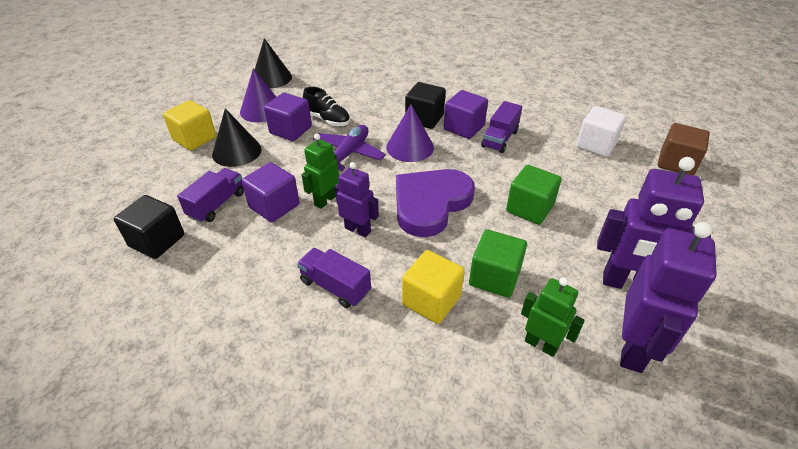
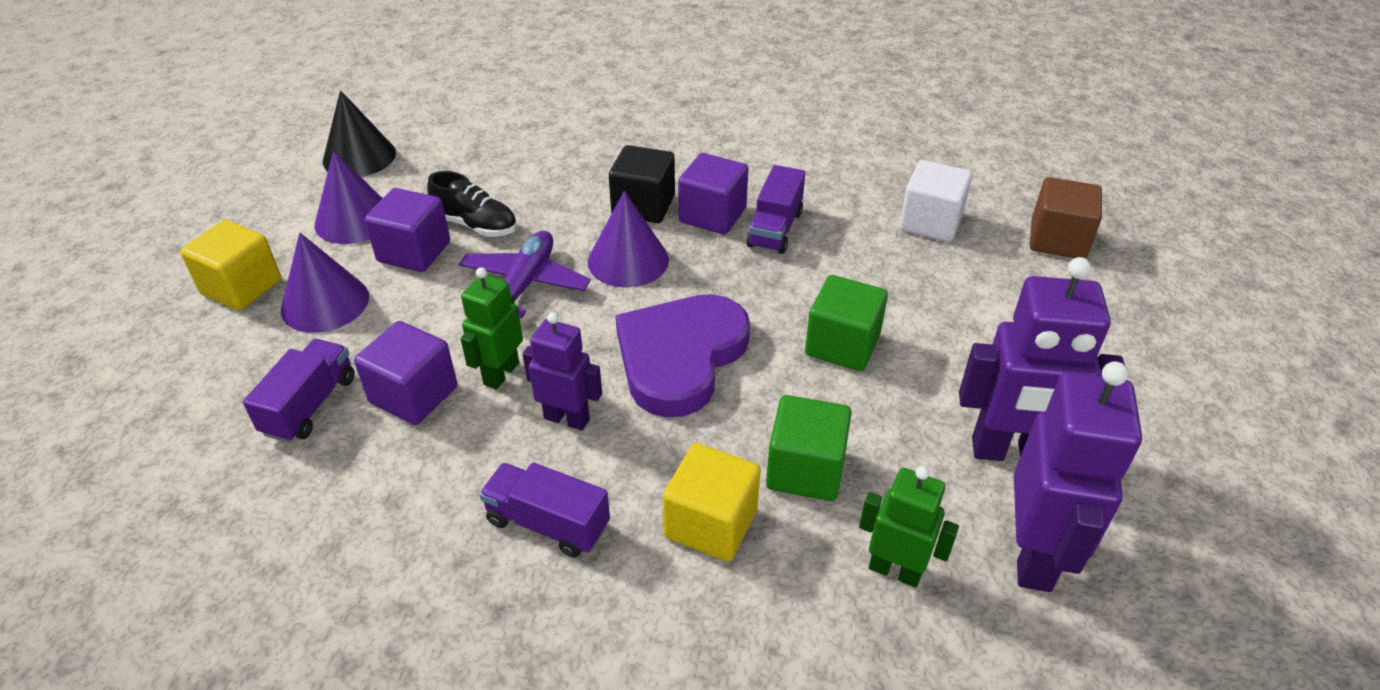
camera: 10 degrees left, 0 degrees up
(157, 240) = (215, 485): black cube -> none
(237, 151) = (325, 303): black cone -> purple cone

